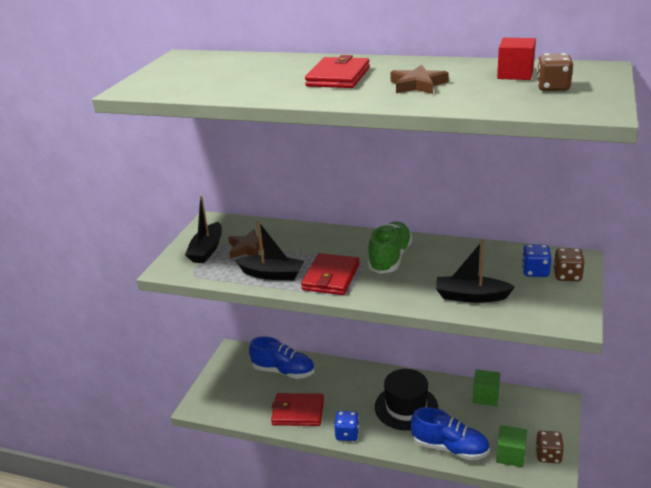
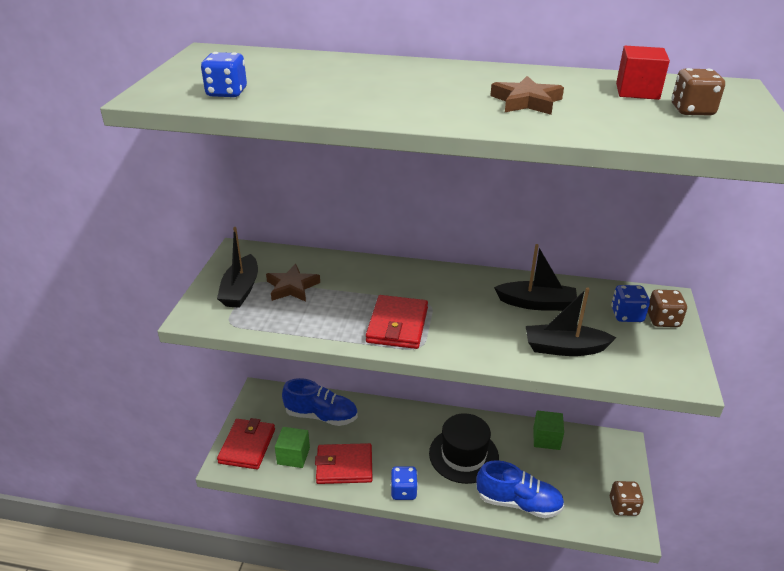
camera: 10 degrees left, 5 degrees up
(186, 85) = (227, 93): none -> blue dice
(272, 274) = (326, 322): black boat -> black boat (536, 303)
(338, 77) = (422, 88): red wallet -> red wallet (247, 446)
(390, 258) = (461, 300): green shoe -> none
(510, 455) = (584, 508): green cube -> green cube (293, 456)

